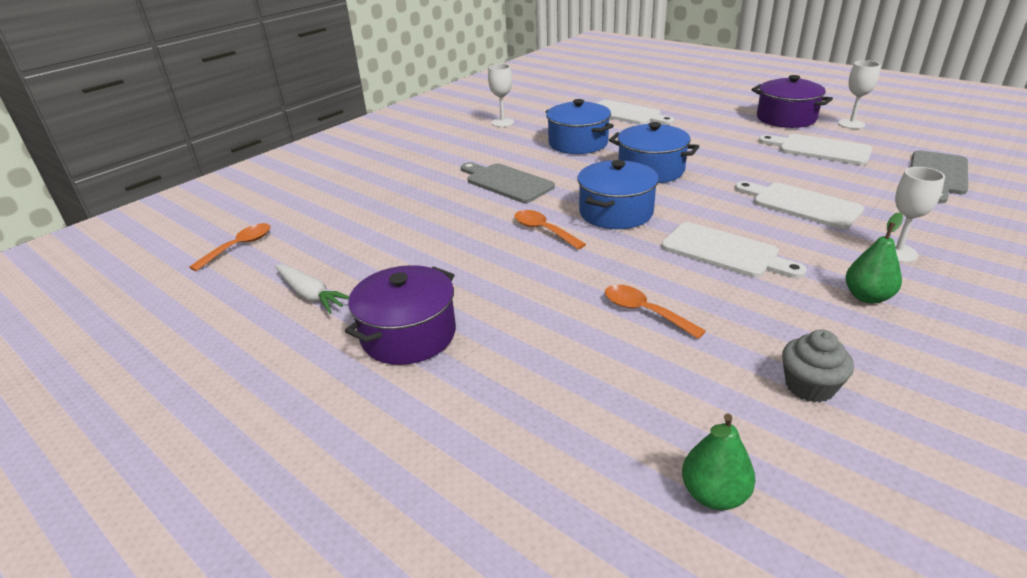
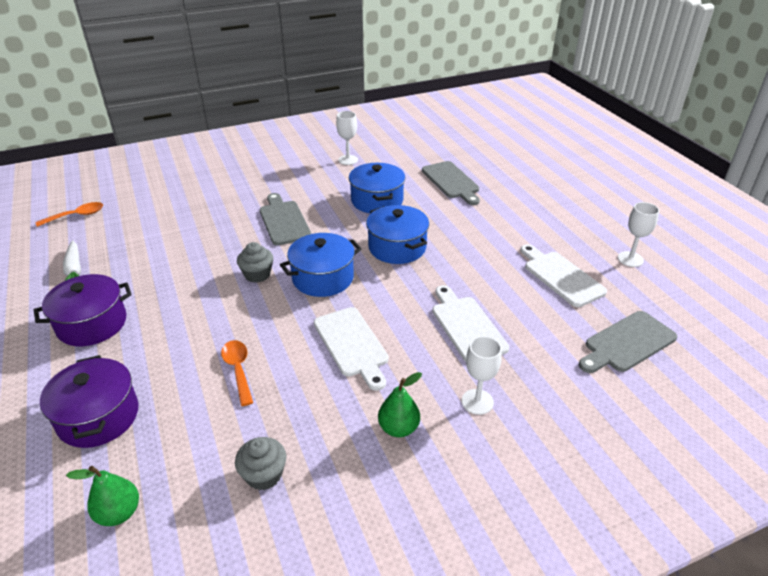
camera: 25 degrees right, 5 degrees up
(543, 230) = (257, 274): orange spoon -> grey cupcake
(626, 114) = (451, 181): white cutting board -> grey cutting board
(786, 118) = (579, 232): purple pot -> purple pot (98, 417)

